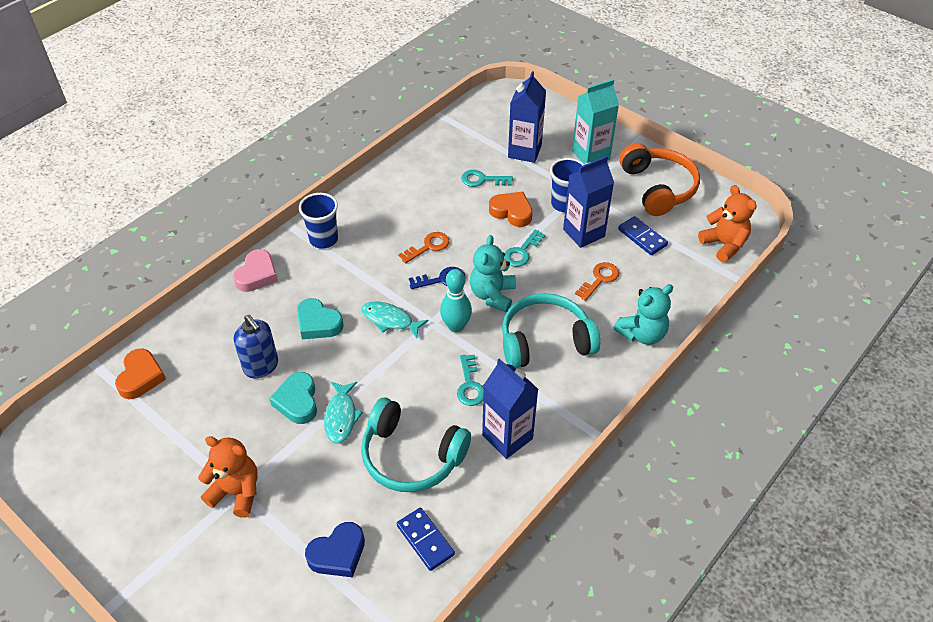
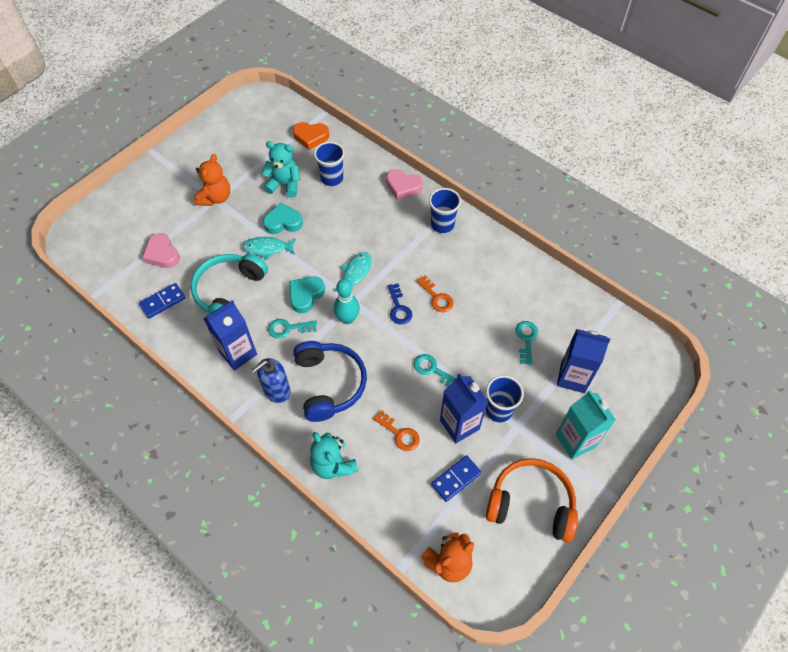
camera: 90 degrees right, 10 degrees up
(227, 349) = (332, 178): none -> blue cup
(261, 366) = (315, 199): blue soap dispenser -> blue soap dispenser (276, 391)
(318, 323) = (354, 228): turquoise heart -> turquoise heart (306, 295)
(338, 554) = (162, 254): blue heart -> pink heart
(492, 295) = (381, 345): turquoise teddy bear -> turquoise teddy bear (284, 184)
(511, 212) = (484, 363): orange heart -> none
(545, 341) = (329, 384): turquoise headphones -> blue headphones
(657, 188) = (531, 504): orange headphones -> orange headphones turned 150 degrees counterclockwise

